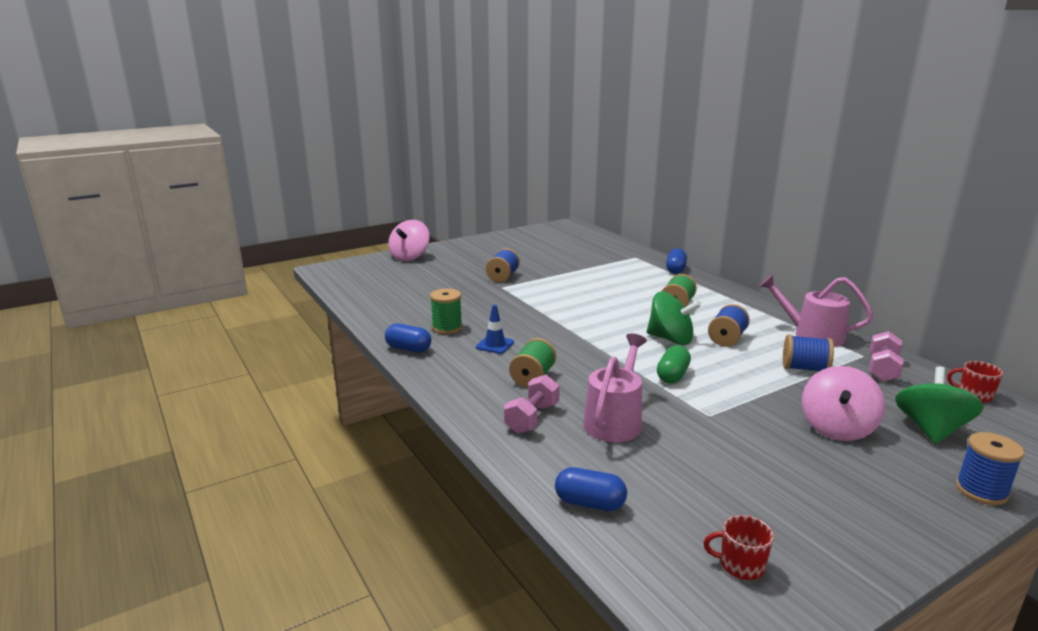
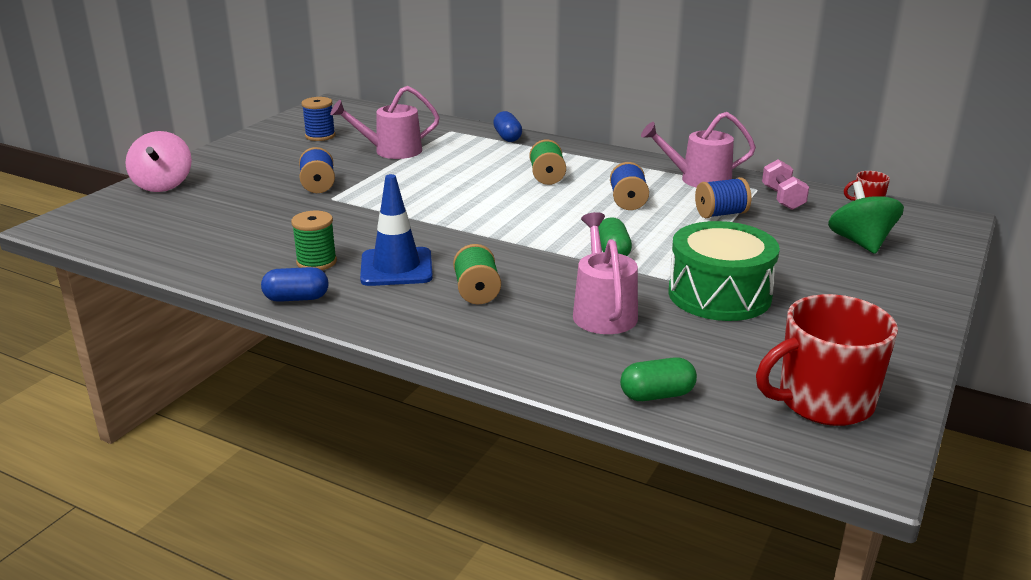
camera: 30 degrees left, 5 degrees up
(495, 345) = (396, 267): blue traffic cone -> blue traffic cone, size x1.80
(532, 418) = (520, 333): pink dumbbell -> none
(577, 263) = (392, 151): none -> pink watering can
(589, 503) = (657, 395): blue capsule -> green capsule
(670, 339) = (575, 215): green spinning top -> none
(733, 436) = (719, 294): none -> green drum
(740, 565) = (823, 401): red mug -> red mug, size x2.23
(837, 428) = (793, 262): pink spinning top -> none
(981, 491) = (932, 283): blue spool -> blue spool (320, 136)

